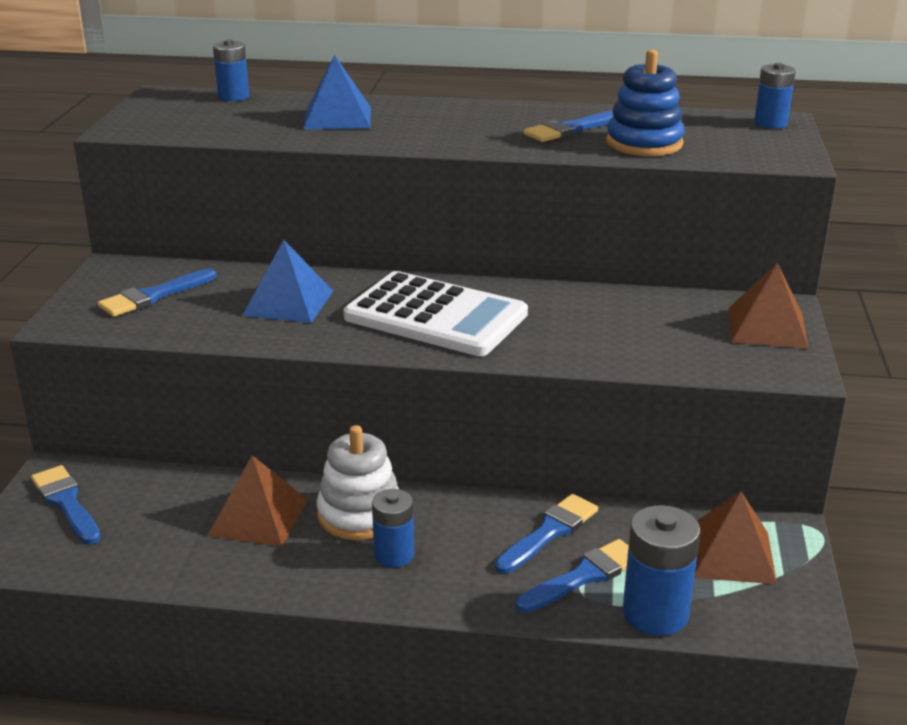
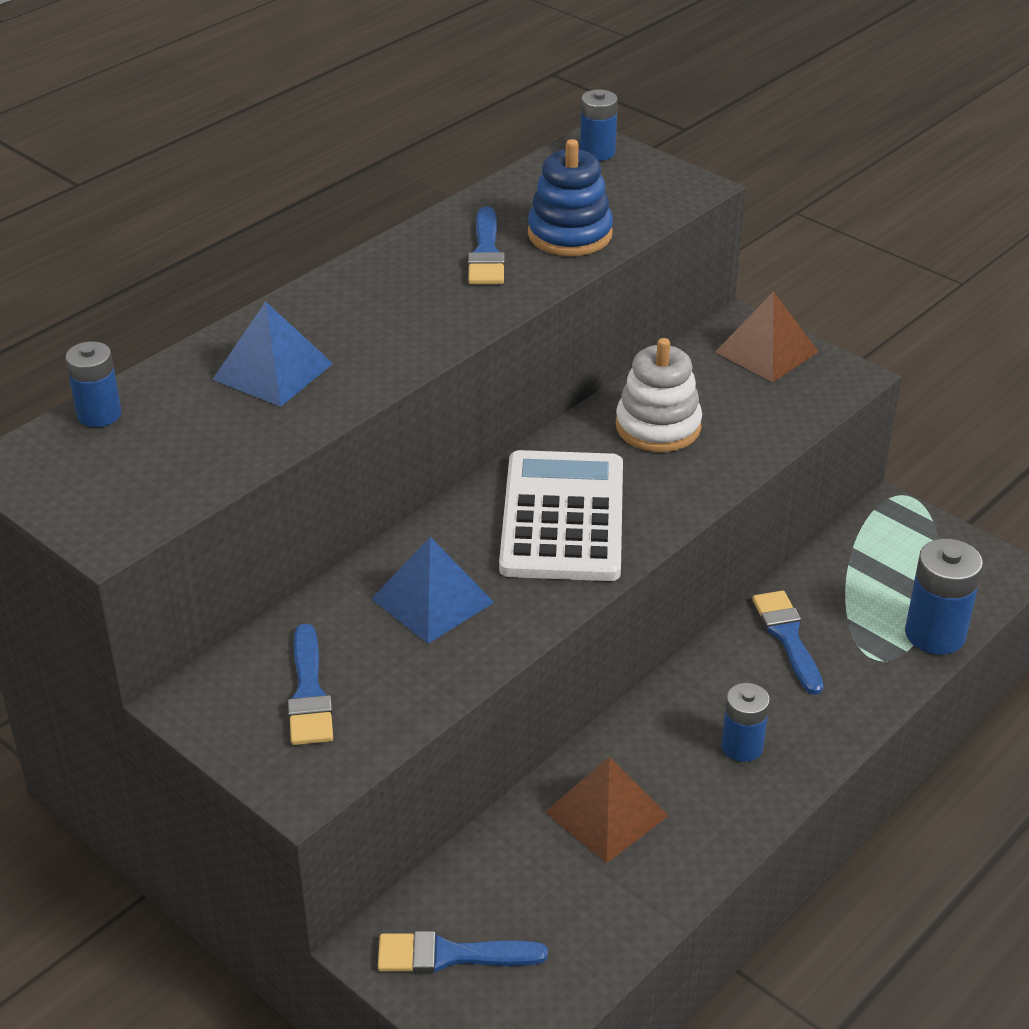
camera: 55 degrees left, 10 degrees up
(360, 514) = (662, 742): white stacking toy -> white stacking toy (658, 427)
(435, 316) = (563, 517): white calculator -> white calculator turned 60 degrees counterclockwise
(584, 576) = (861, 648): blue brush -> none
(731, 554) = (896, 555): brown pyramid -> none

